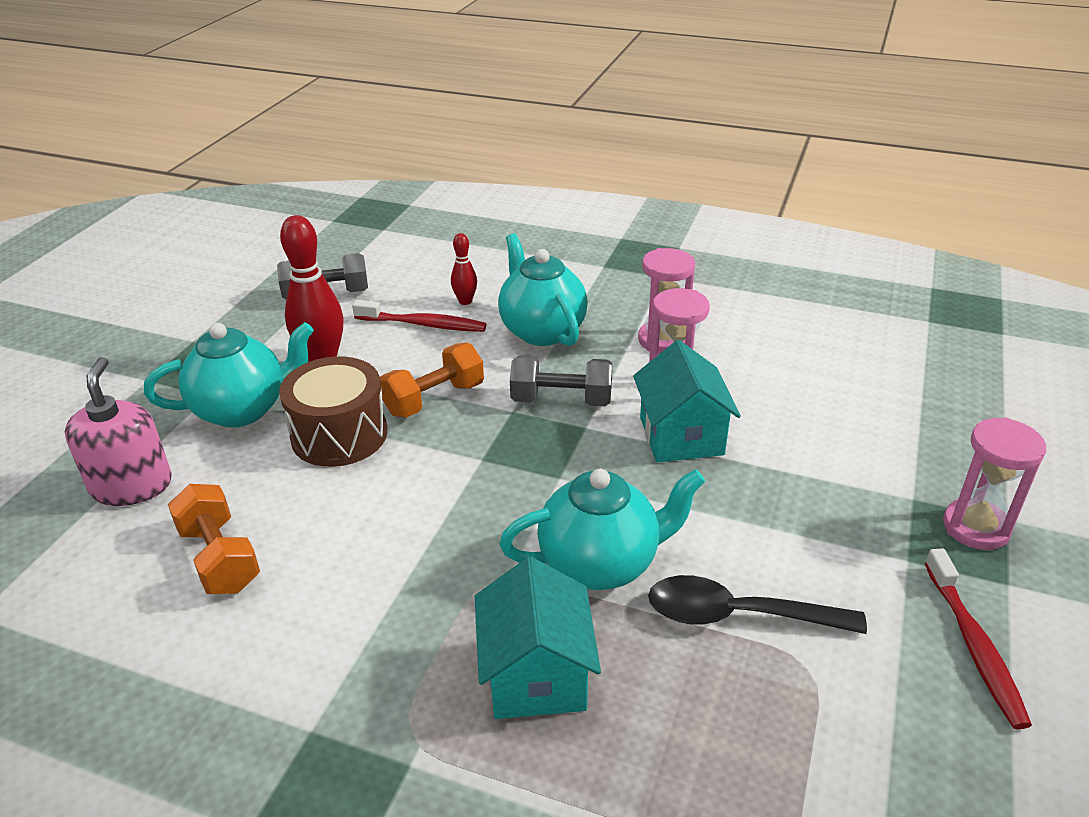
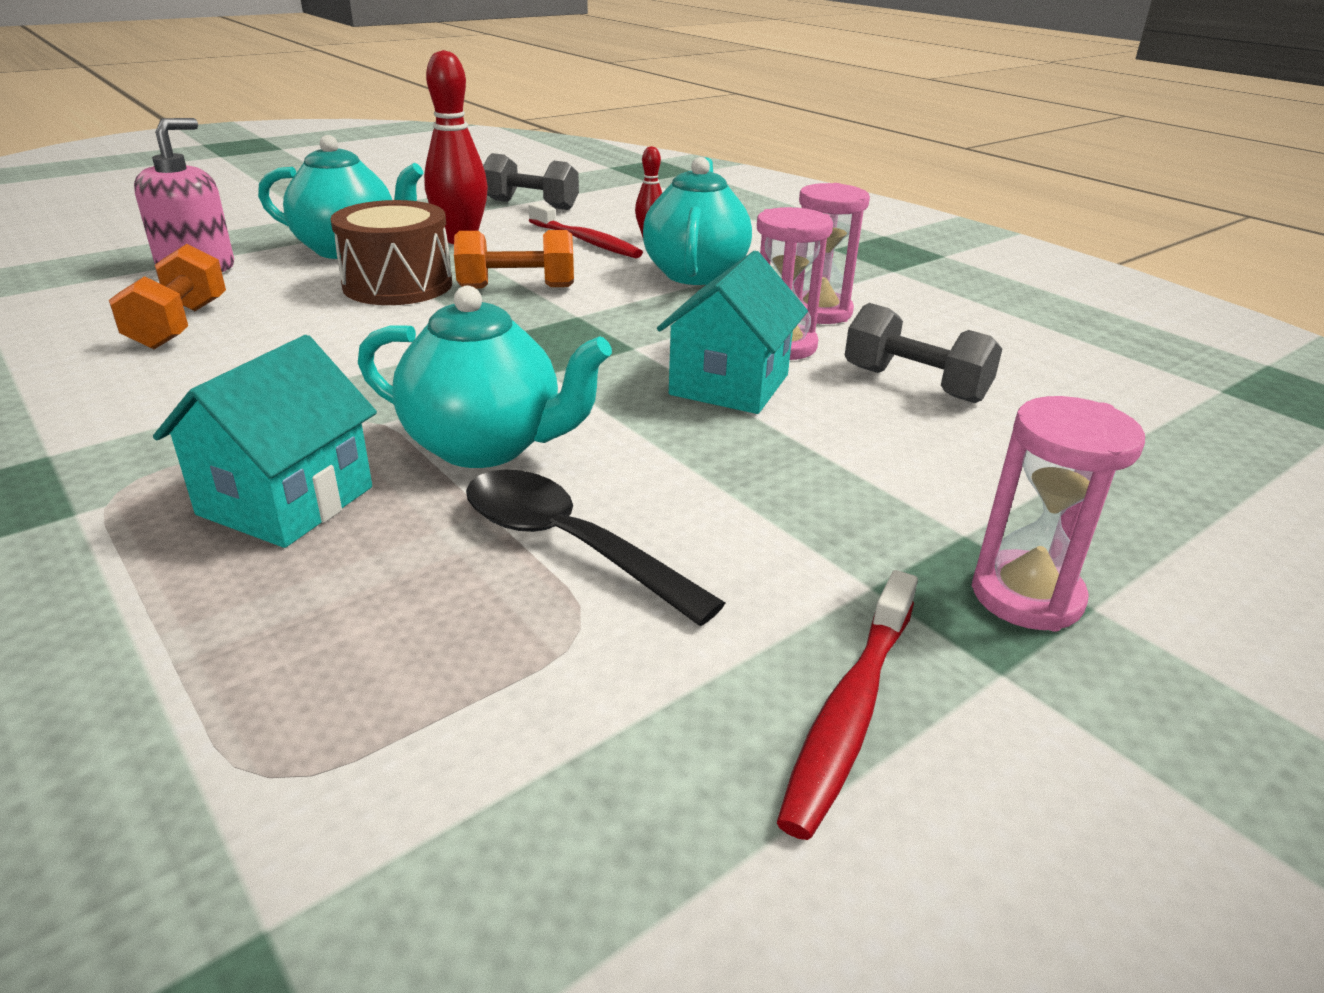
camera: 30 degrees right, 5 degrees down
(561, 400) = (638, 322): grey dumbbell -> grey dumbbell (915, 384)

